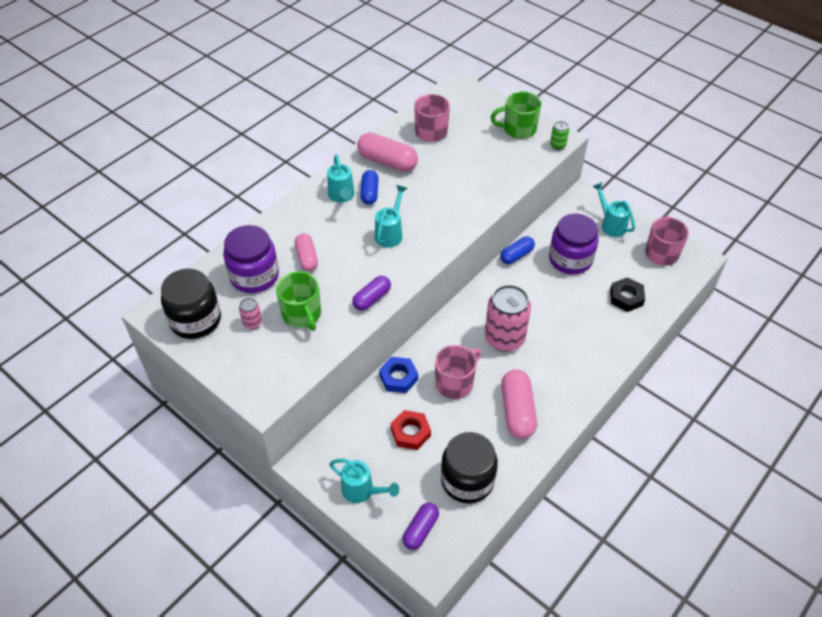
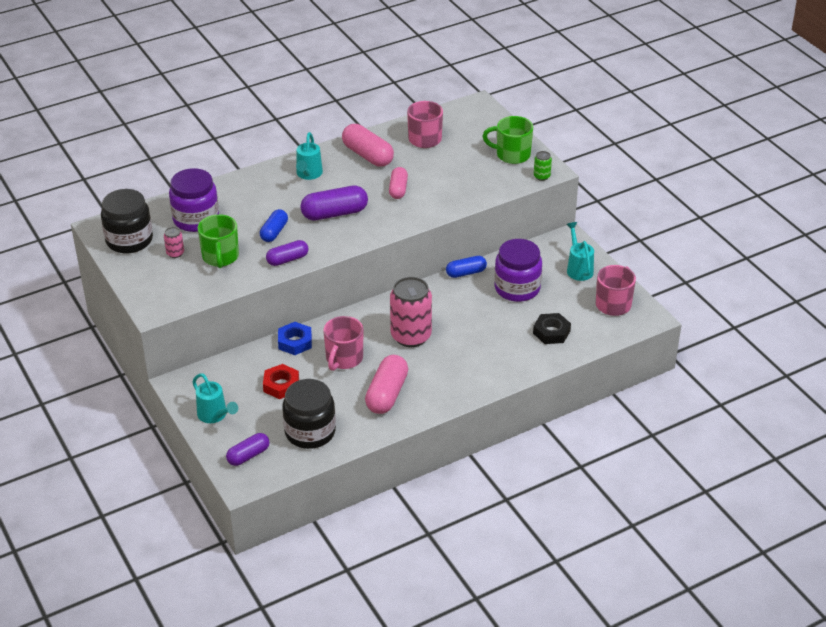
camera: 20 degrees right, 10 degrees down
(307, 258) = (249, 216): pink capsule -> pink capsule (398, 189)
(369, 193) = (335, 177): blue capsule -> blue capsule (274, 232)
(390, 233) = (334, 213): turquoise watering can -> purple capsule
(455, 383) = (343, 359): pink mug -> pink mug turned 135 degrees clockwise

